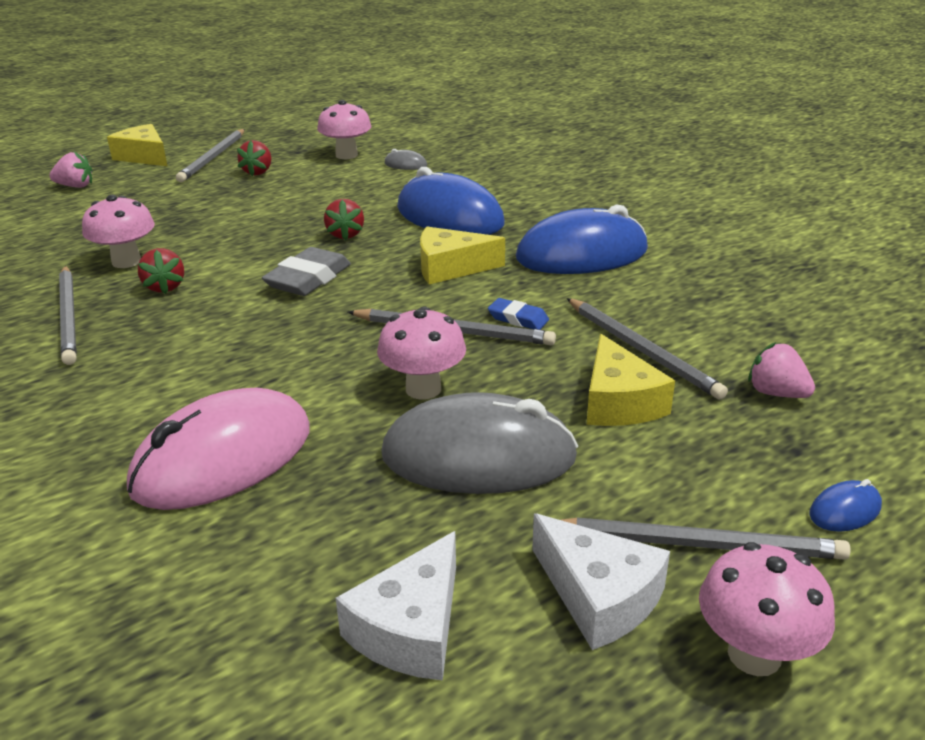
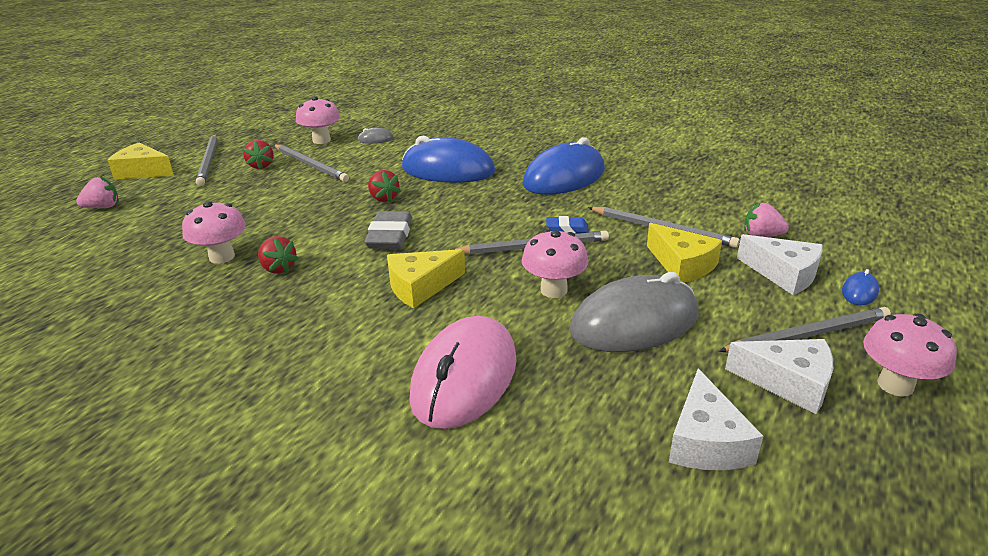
camera: 25 degrees left, 0 degrees up
(69, 317) = (218, 311): grey pencil -> grey pencil (310, 165)
(451, 268) = (486, 205): yellow cheese -> yellow cheese (421, 286)
(752, 453) = (783, 274): none -> white cheese

